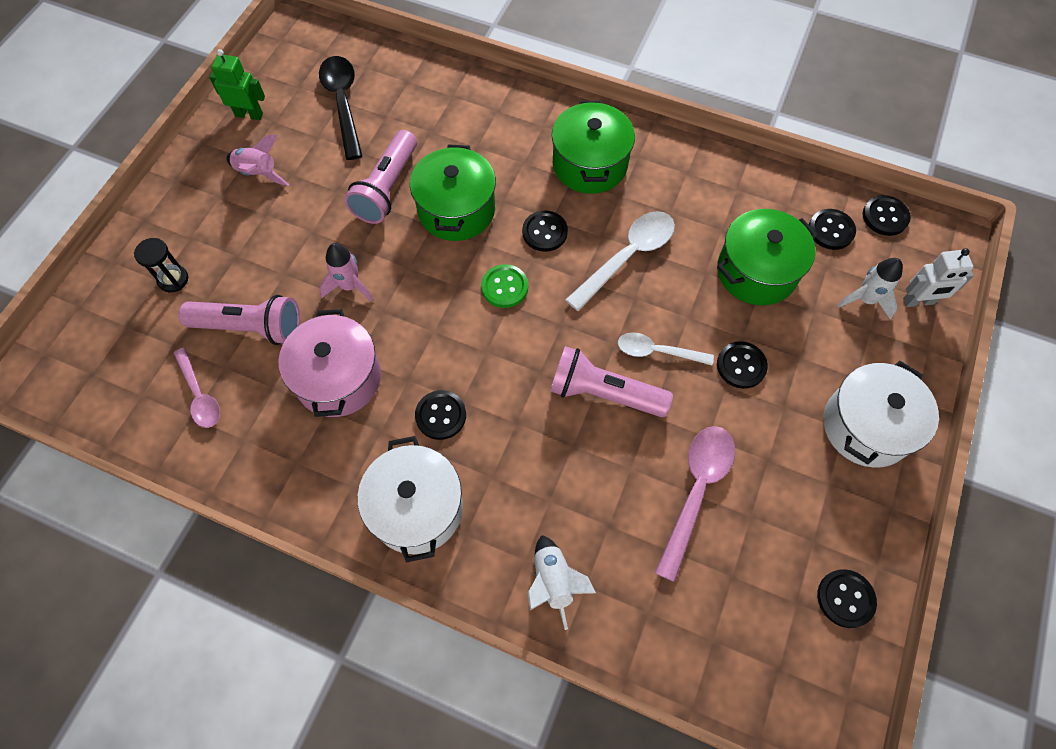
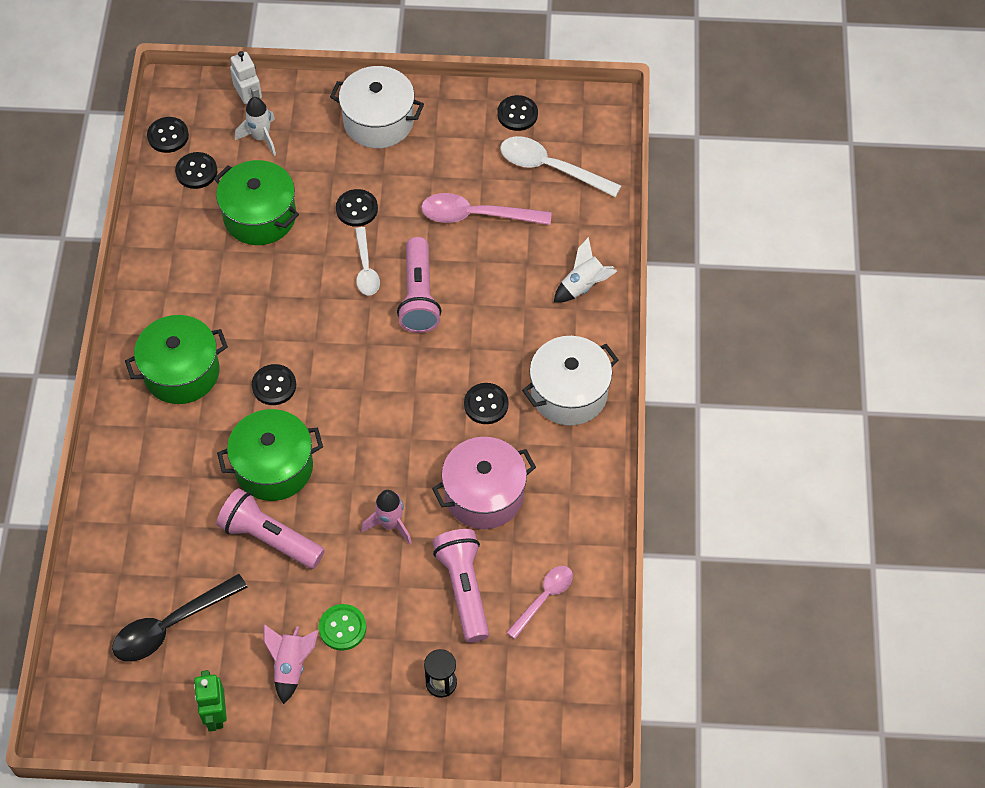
camera: 110 degrees left, 5 degrees down
(386, 188) = (269, 538): pink flashlight -> pink flashlight turned 150 degrees counterclockwise
(504, 287) = (345, 398): green button -> green button (342, 628)
(627, 257) = (278, 314): white spoon -> white spoon (551, 168)

